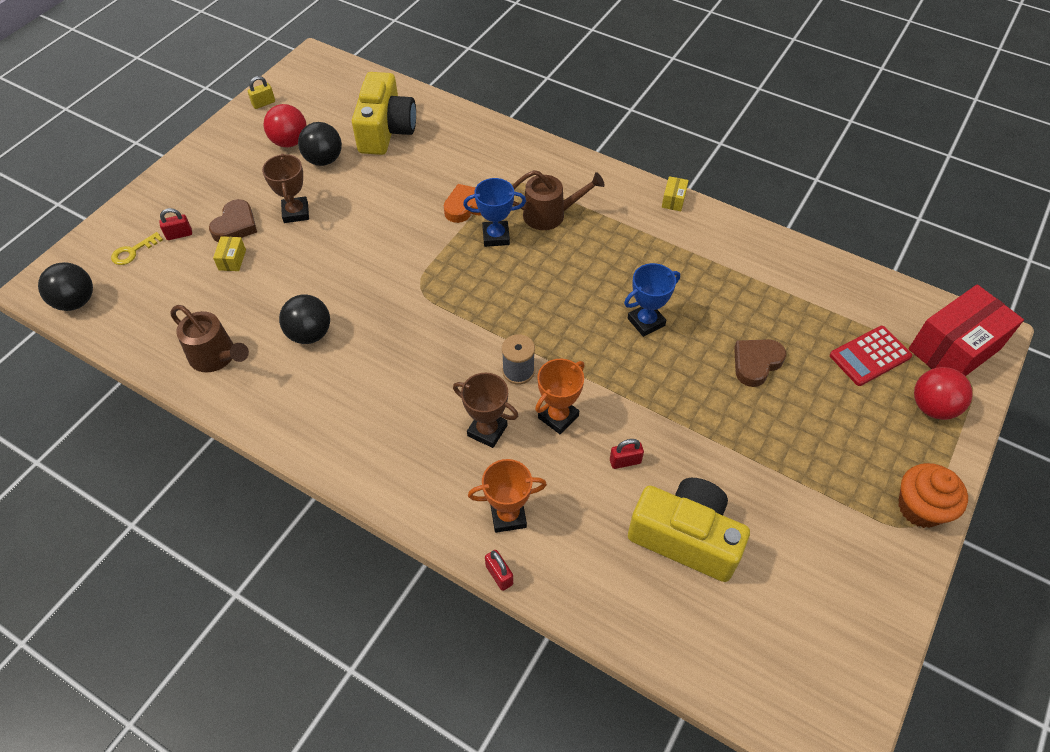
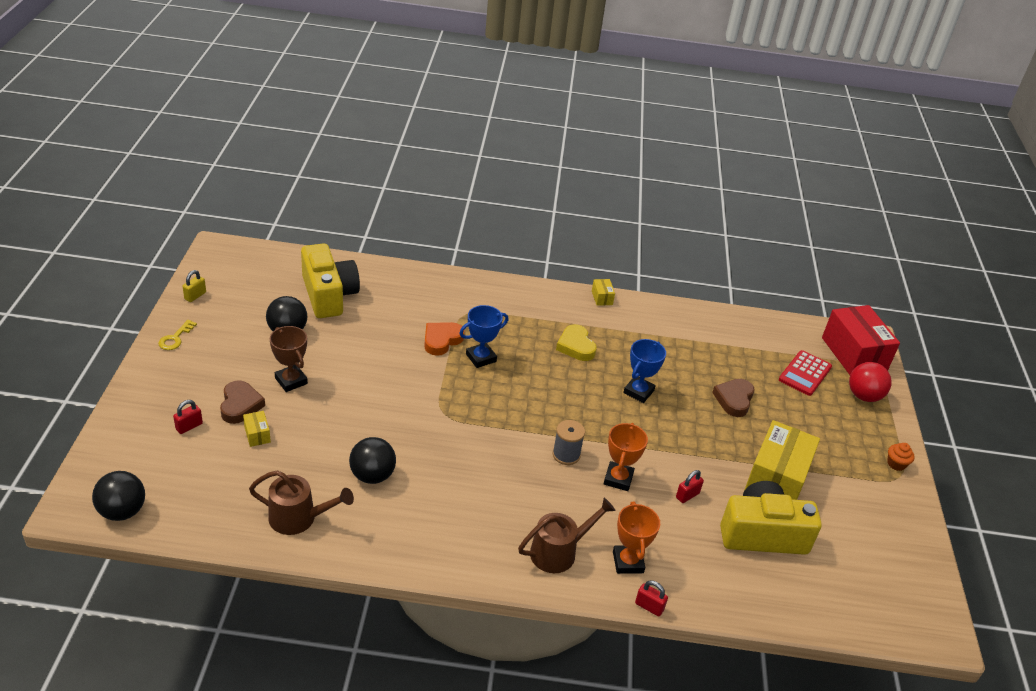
camera: 30 degrees left, 15 degrees down
(133, 251) = (151, 453): yellow key -> yellow key (175, 338)
(290, 142) = (244, 323): red ball -> none
(487, 430) = (571, 506): brown trophy -> none
(508, 516) = (628, 562): orange trophy -> orange trophy turned 60 degrees counterclockwise
(550, 214) = (514, 331): brown watering can -> brown watering can (559, 552)
(607, 249) = (576, 346): none -> yellow heart
(746, 477) = (776, 479): none -> yellow box
(920, 508) = (896, 464): orange cupcake -> orange cupcake, size x0.54
(954, 349) = (854, 354): red box -> red box turned 45 degrees counterclockwise

